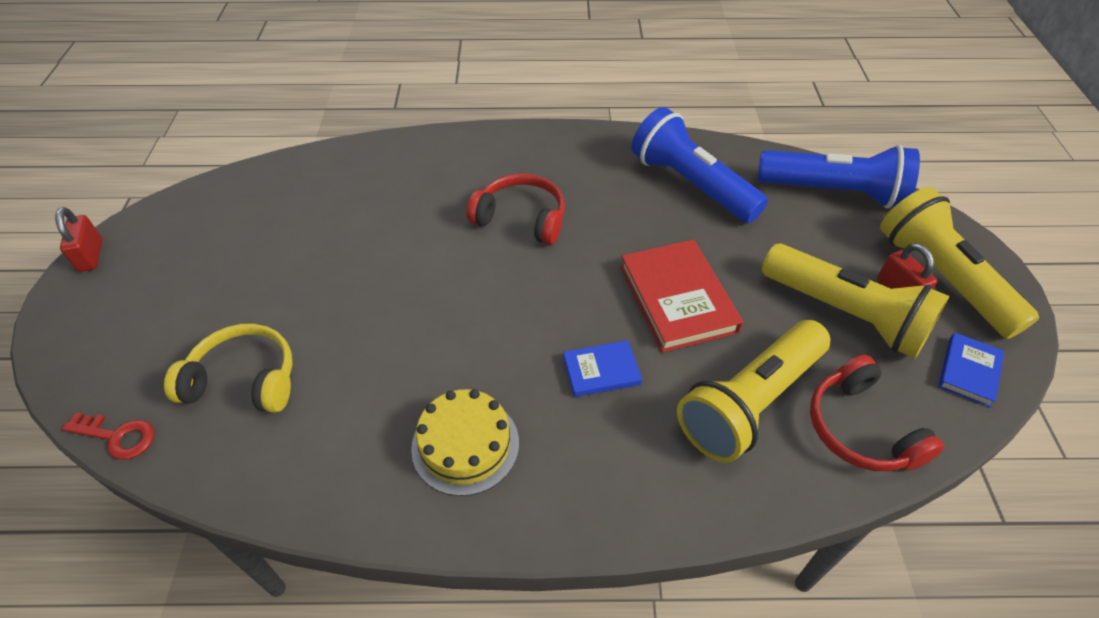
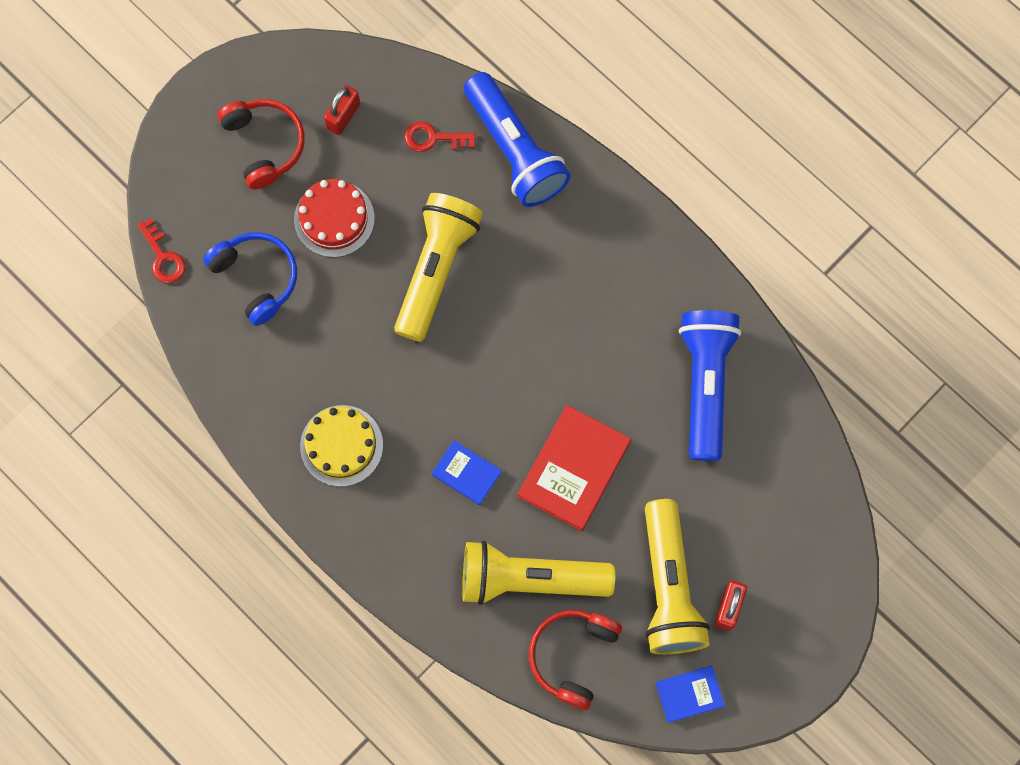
camera: 45 degrees right, 25 degrees up
(91, 255) = (234, 68): red padlock -> red padlock (343, 116)
(244, 379) = (257, 278): yellow headphones -> blue headphones
(285, 288) = (334, 219): none -> red cake
(324, 190) = (433, 138): none -> red key
(521, 218) = (545, 299): red headphones -> red headphones (265, 144)
(834, 192) = (804, 494): blue flashlight -> blue flashlight (515, 150)
(941, 277) = (773, 627): yellow flashlight -> yellow flashlight (436, 269)

